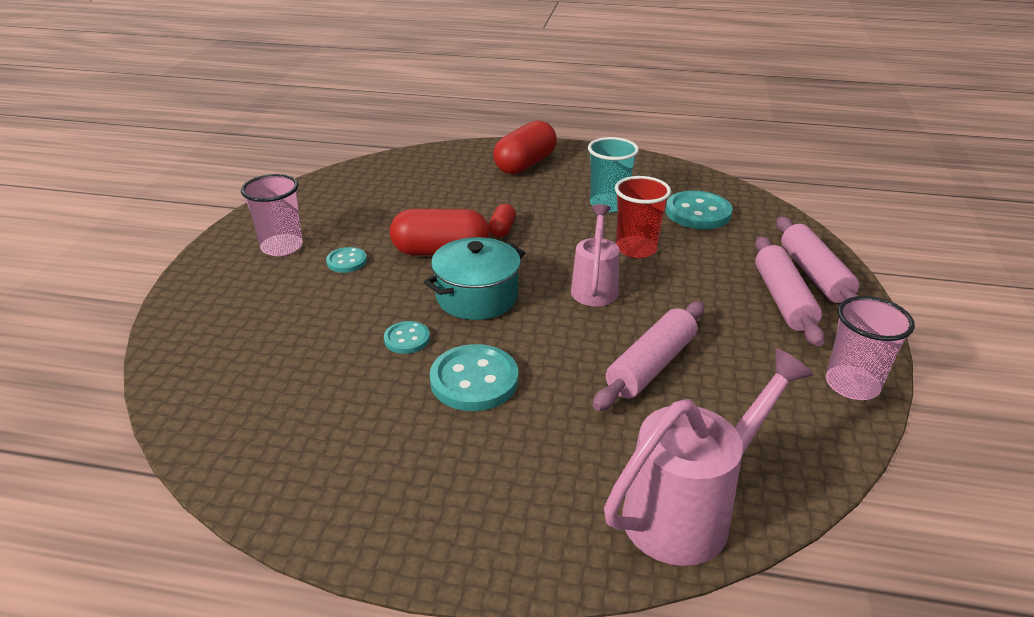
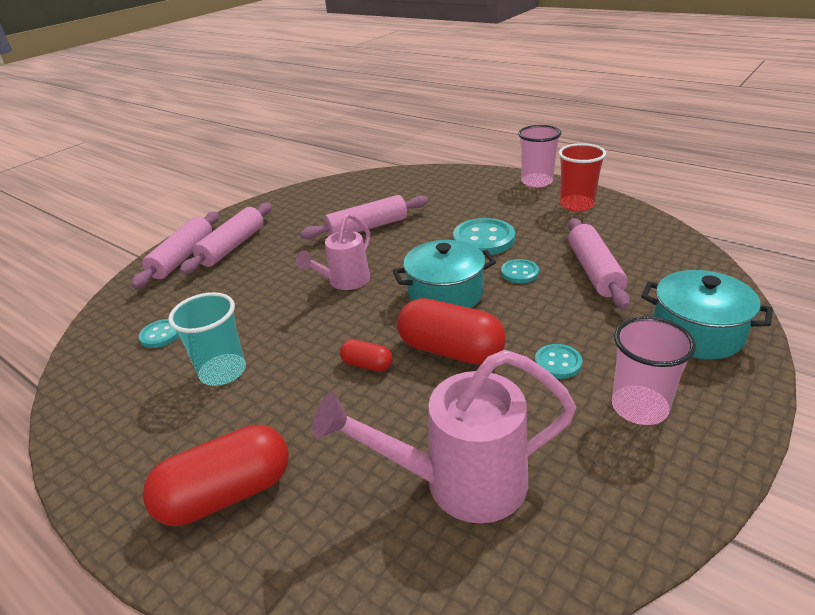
camera: 150 degrees left, 0 degrees up
(218, 310) = (697, 333): none -> turquoise pot
(318, 360) = (594, 271): none -> pink rolling pin
(502, 229) = (367, 365): red capsule -> red capsule turned 75 degrees clockwise
(636, 249) = (270, 309): red cup -> red cup (577, 204)
(688, 511) = (417, 178): pink watering can -> pink watering can (460, 482)
(698, 213) = (161, 335): turquoise button -> turquoise button, size x0.55
(852, 385) = (276, 202): pink cup -> pink cup (537, 182)

